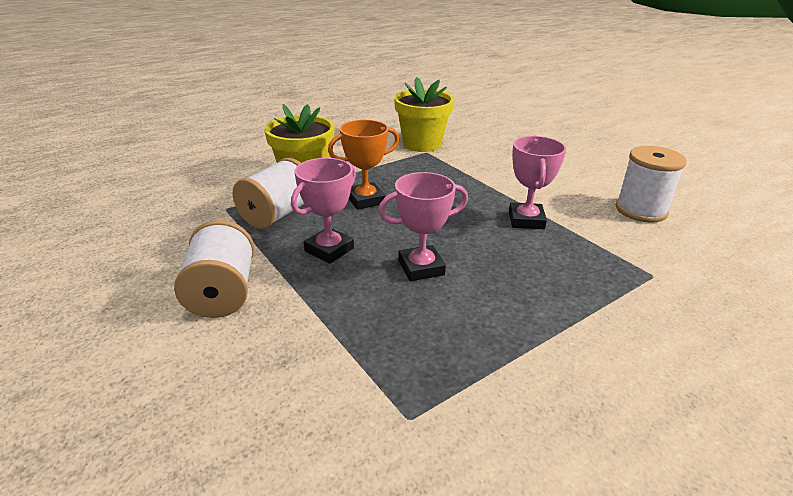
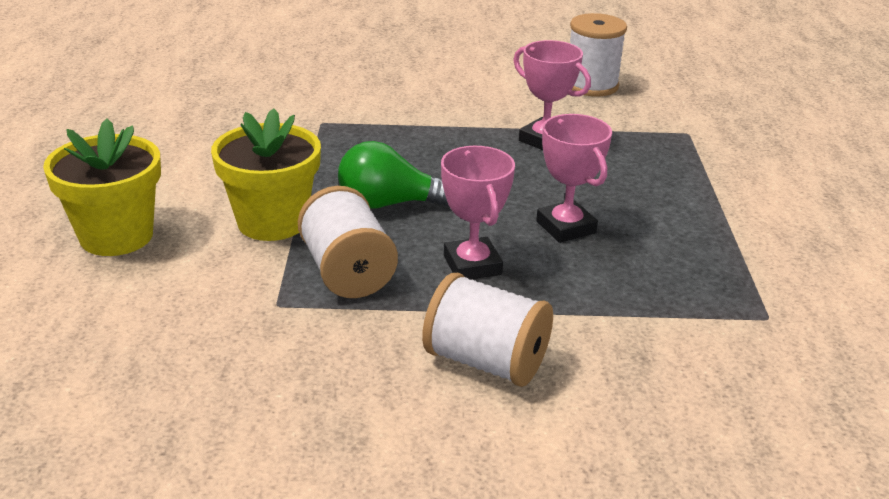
camera: 55 degrees left, 0 degrees up
(365, 200) = (389, 204): orange trophy -> green light bulb
(421, 267) = (565, 227): pink trophy -> pink trophy turned 45 degrees counterclockwise
(422, 144) = (297, 116): yellow flower pot -> yellow flower pot (116, 236)

